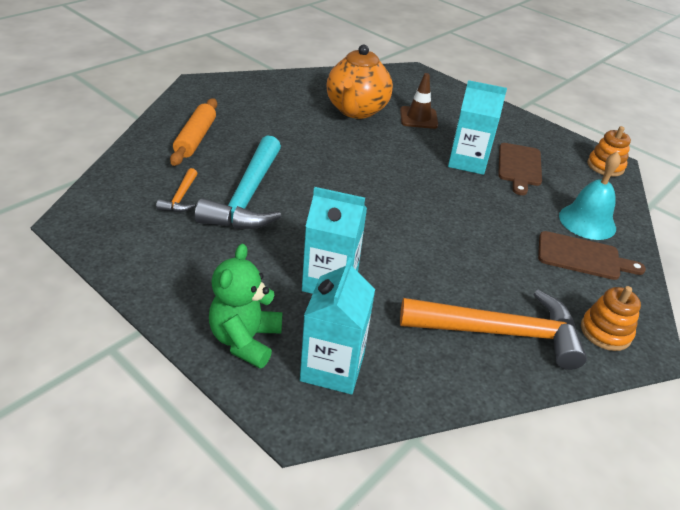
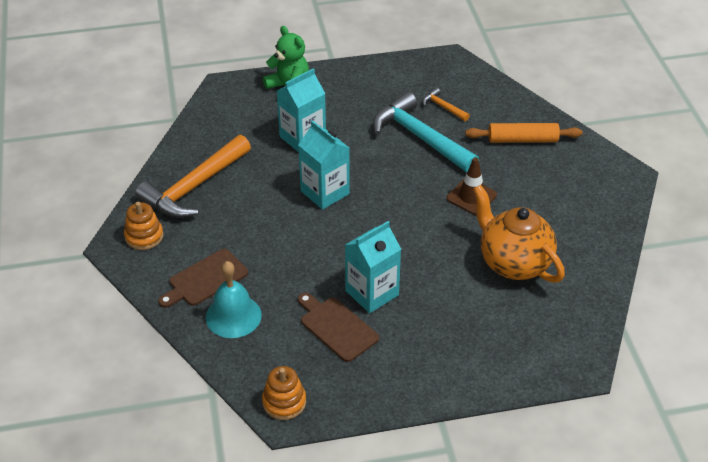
camera: 130 degrees right, 5 degrees up
(195, 138) = (522, 140): orange rolling pin -> orange rolling pin turned 45 degrees counterclockwise
(332, 367) = (240, 109): turquoise carton -> turquoise carton (325, 192)
(418, 118) = (470, 304): brown traffic cone -> brown traffic cone (471, 197)

